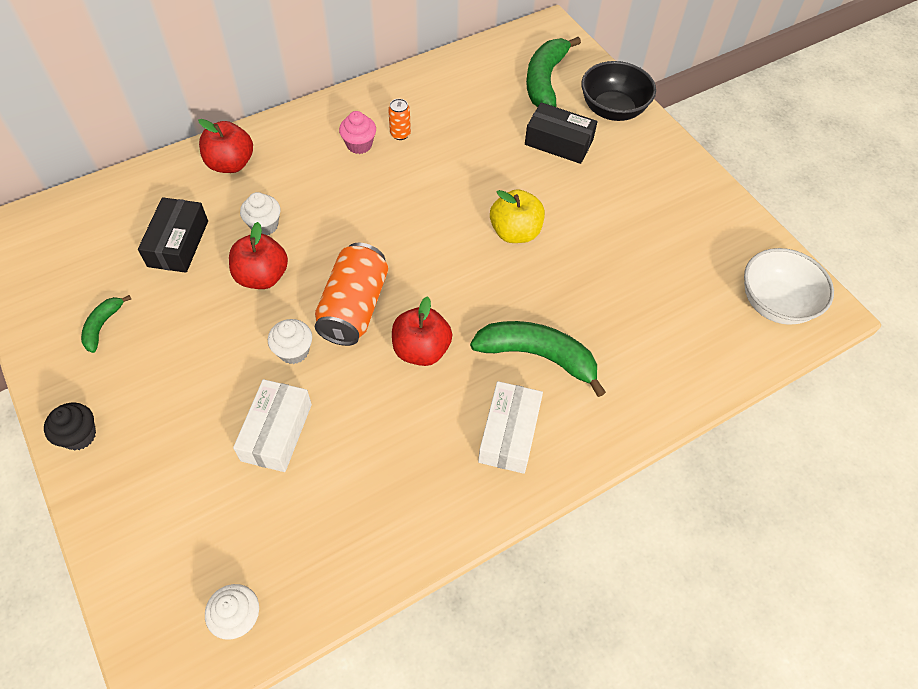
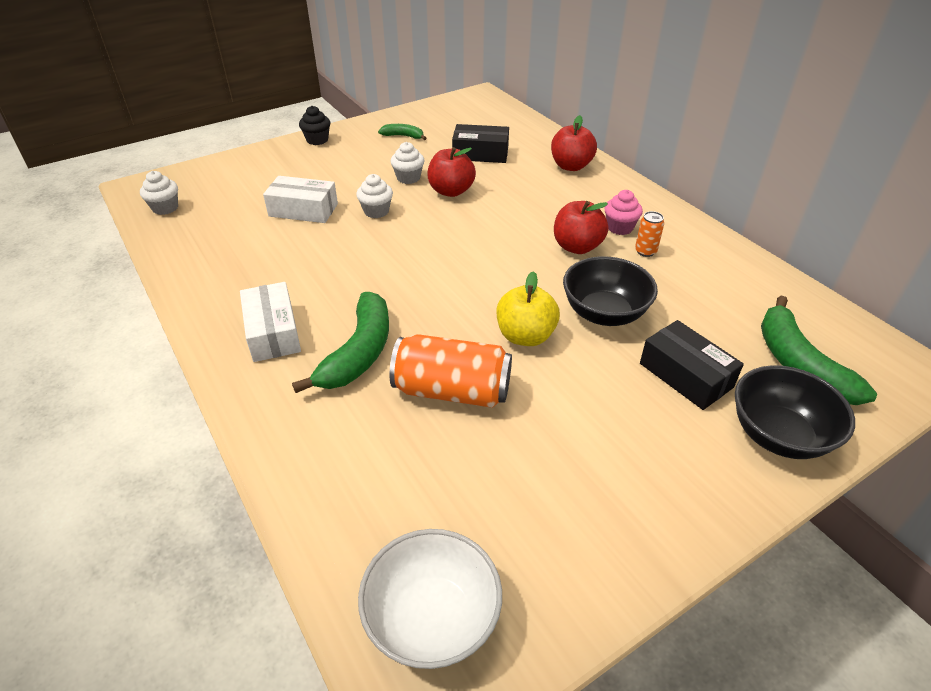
camera: 90 degrees right, 15 degrees down
(264, 225) = (506, 187): white cupcake -> white cupcake (408, 178)
(354, 307) = (420, 237): orange can -> orange can (452, 390)
(421, 350) = (372, 276): red apple -> red apple (577, 247)
(486, 176) = (604, 313): none -> black bowl
(509, 433) = (273, 332): white box -> white box turned 60 degrees clockwise
(545, 80) = (799, 364): green banana -> green banana turned 120 degrees counterclockwise
(559, 142) = (685, 375): black box -> black box turned 60 degrees counterclockwise

